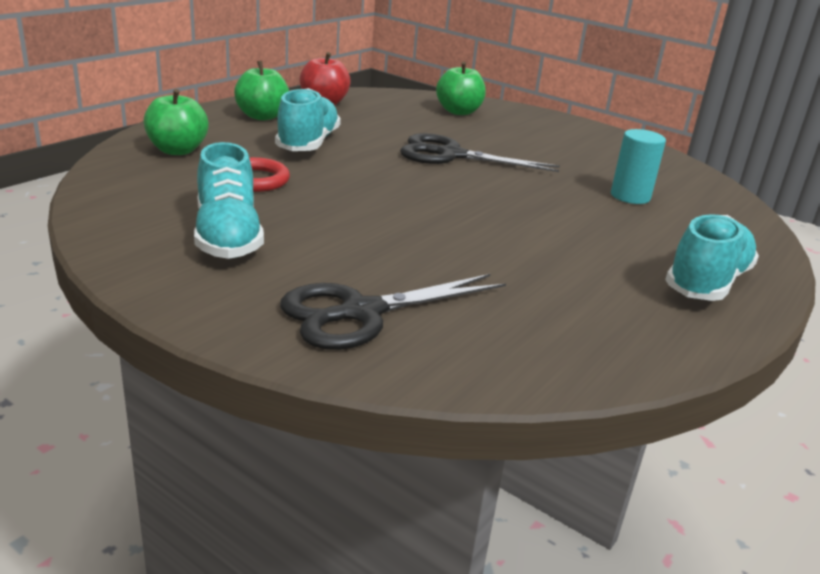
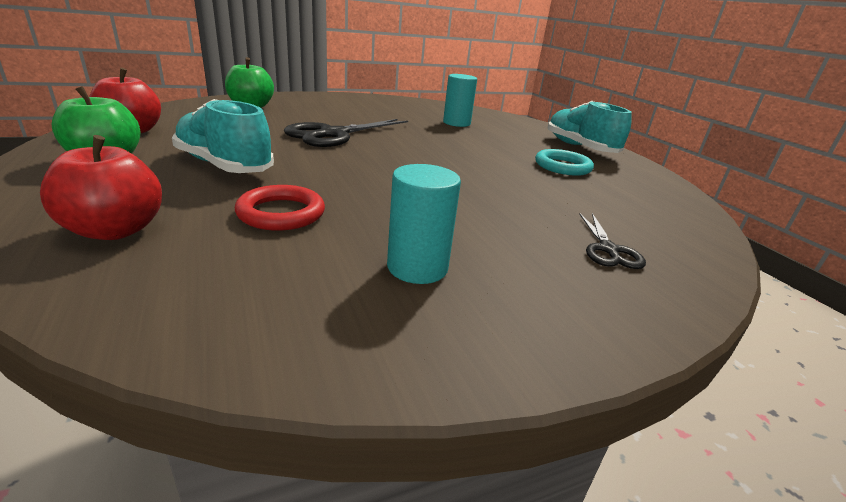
camera: 60 degrees left, 0 degrees up
(177, 150) = (115, 230): green apple -> red apple
(228, 237) = (417, 267): turquoise shoe -> turquoise cylinder
(360, 313) = (608, 250): black scissors -> black scissors, size x0.53
(586, 275) = (562, 166): none -> turquoise ring

